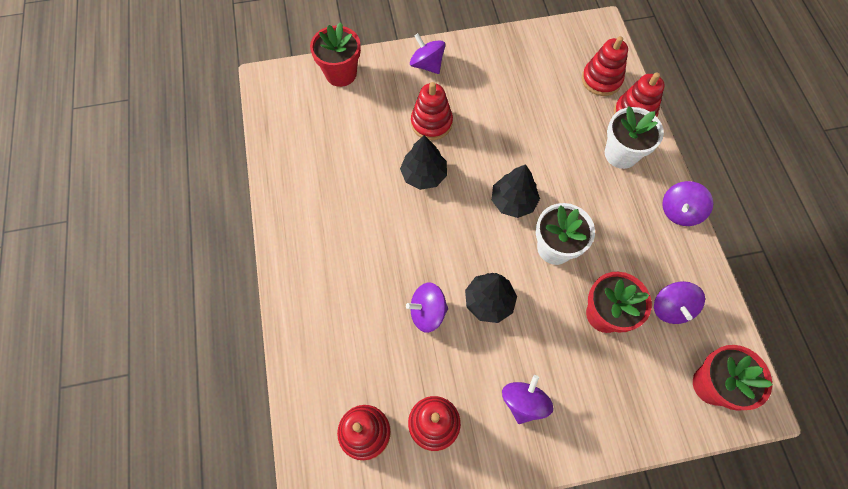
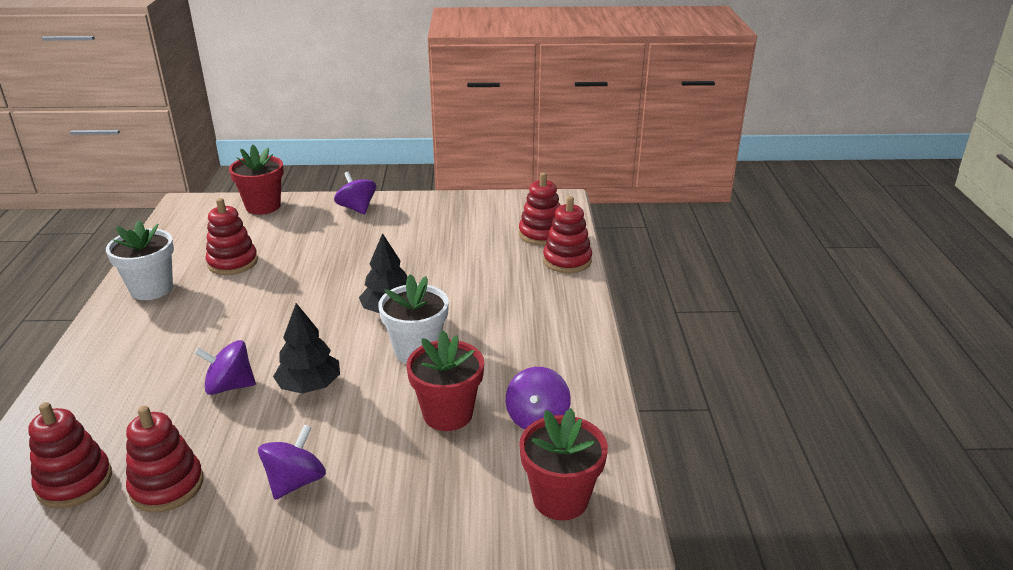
camera: 10 degrees right, 35 degrees down
(424, 175) = (301, 281): black tree -> none
(431, 123) = (335, 246): red stacking toy -> red stacking toy (233, 262)
(621, 154) = (536, 288): white flower pot -> white flower pot (151, 289)
(679, 211) = (586, 338): purple spinning top -> none

